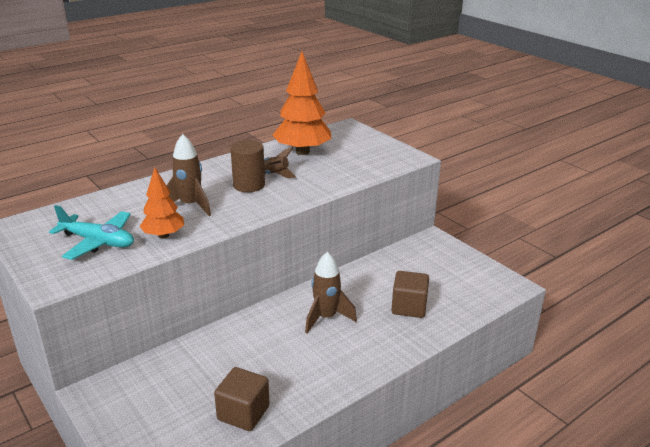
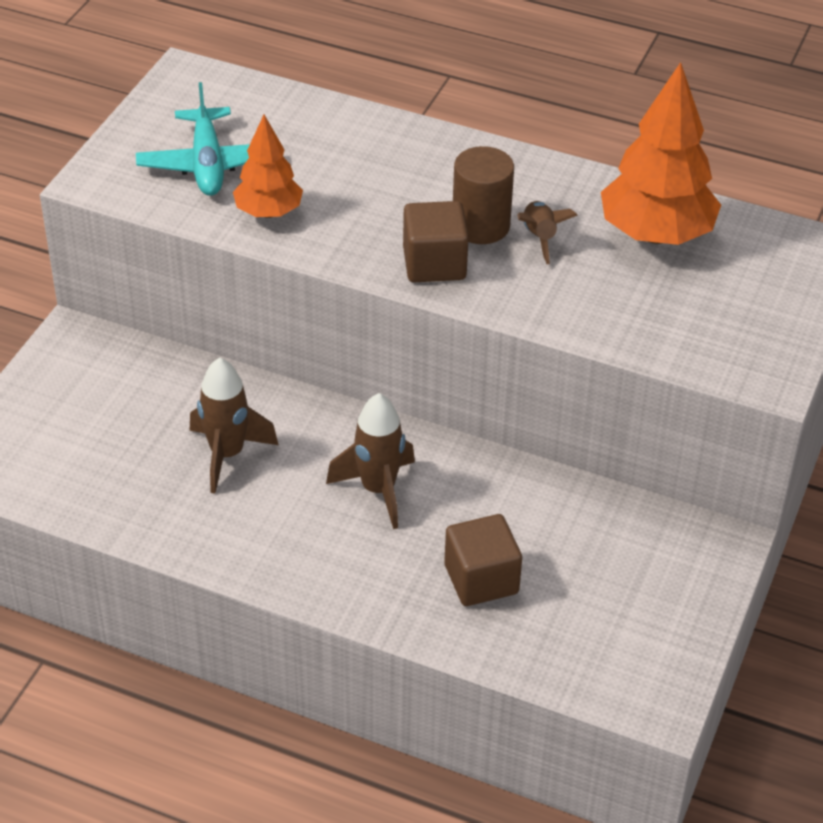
camera: 60 degrees right, 15 degrees up
(190, 205) = (366, 197): brown rocket -> brown rocket (227, 455)
(243, 413) = (126, 489): brown cube -> brown cube (434, 264)

